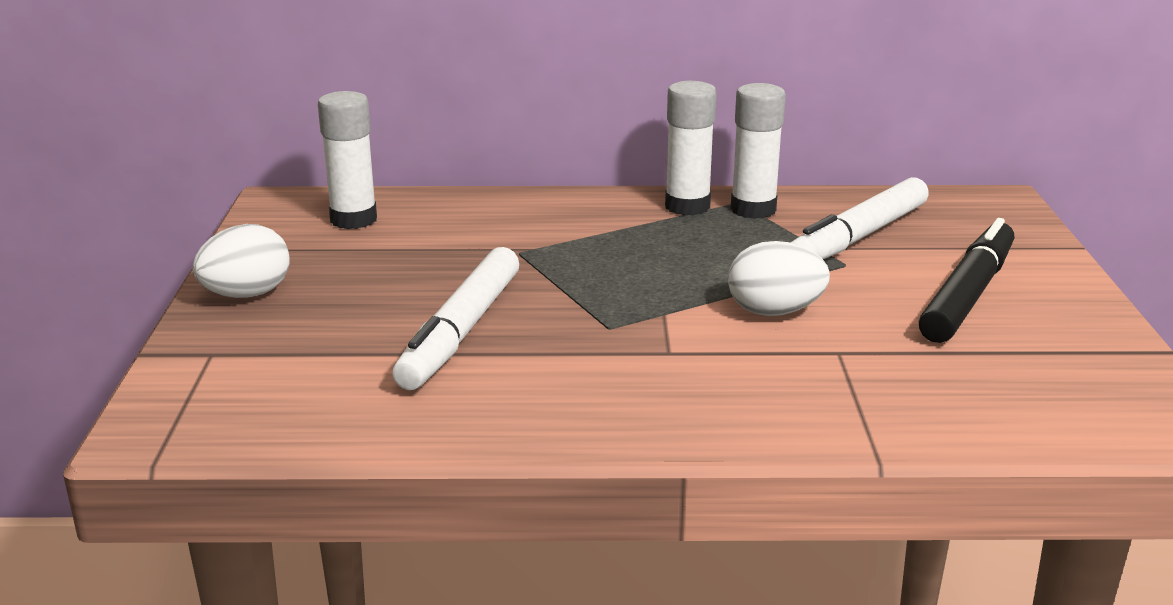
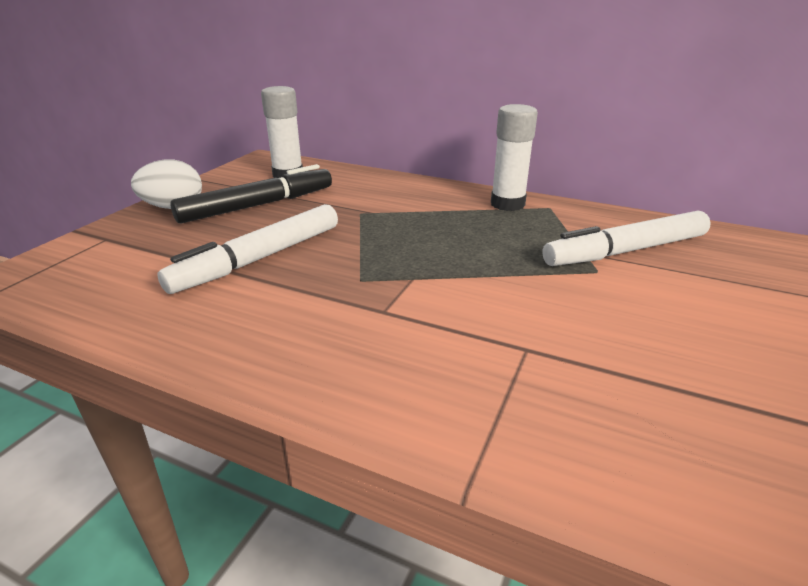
camera: 25 degrees right, 5 degrees up
(753, 209) = (555, 214): white glue stick -> none
(774, 312) = (500, 297): white egg -> none
(968, 295) = (696, 324): black marker -> black marker (258, 205)

